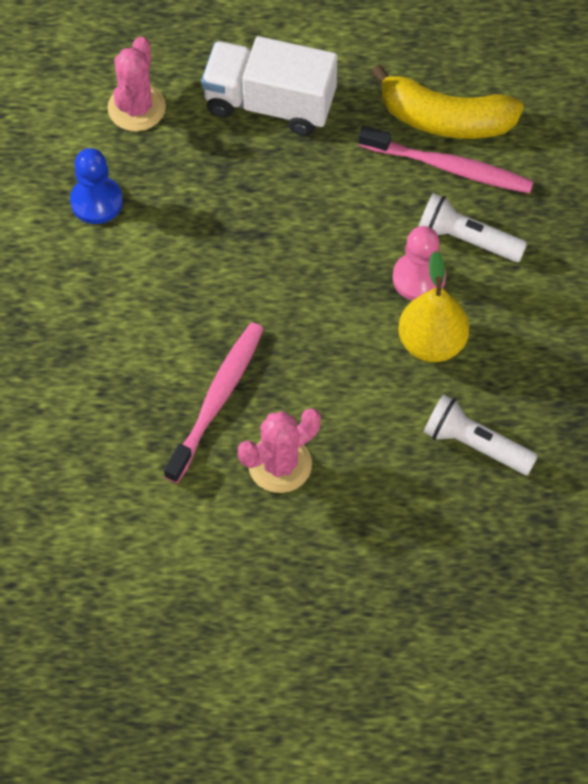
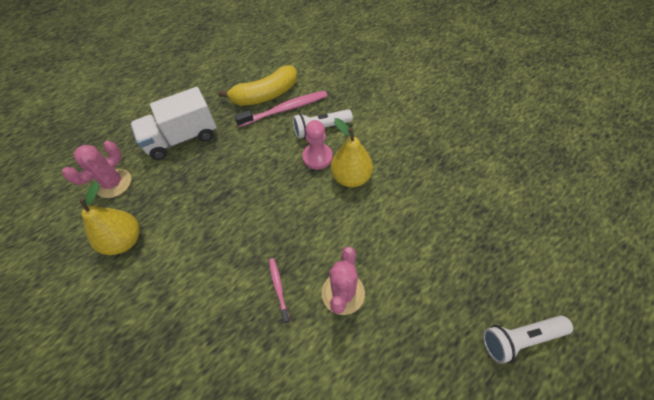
camera: 40 degrees left, 5 degrees down
(96, 201) = (124, 241): blue pawn -> yellow pear
(136, 108) = (114, 183): pink cactus -> pink cactus turned 60 degrees clockwise
(217, 400) = (278, 288): pink toothbrush -> pink toothbrush, size x0.52
(475, 444) = (417, 204): white flashlight -> white flashlight (520, 339)

